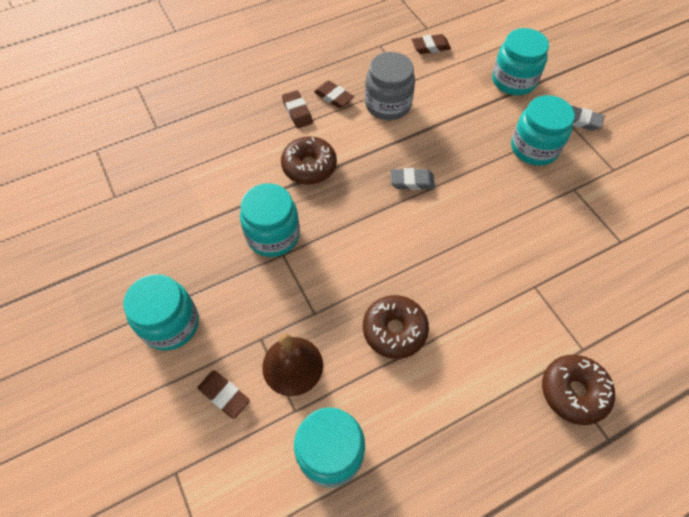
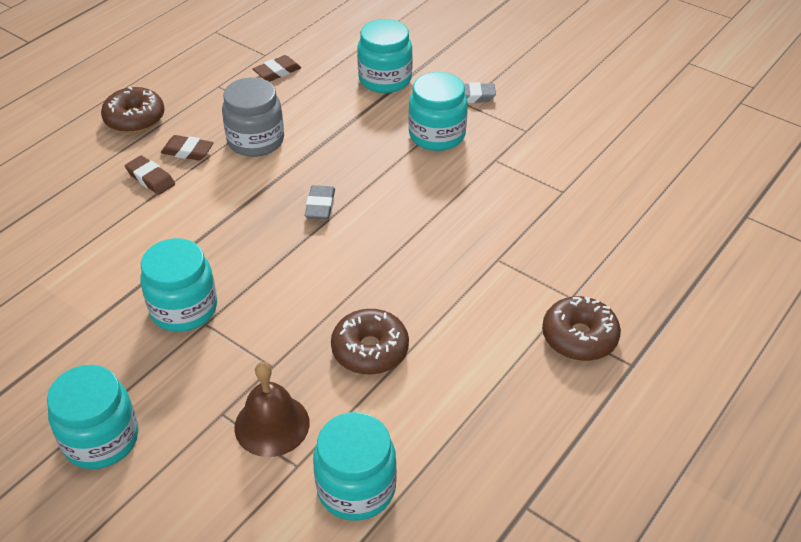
camera: 25 degrees left, 15 degrees down
(224, 395) = (205, 483): brown eraser -> none
(309, 166) = (193, 228): brown donut -> brown donut (135, 119)
(412, 181) = (320, 206): grey eraser -> grey eraser turned 60 degrees counterclockwise

